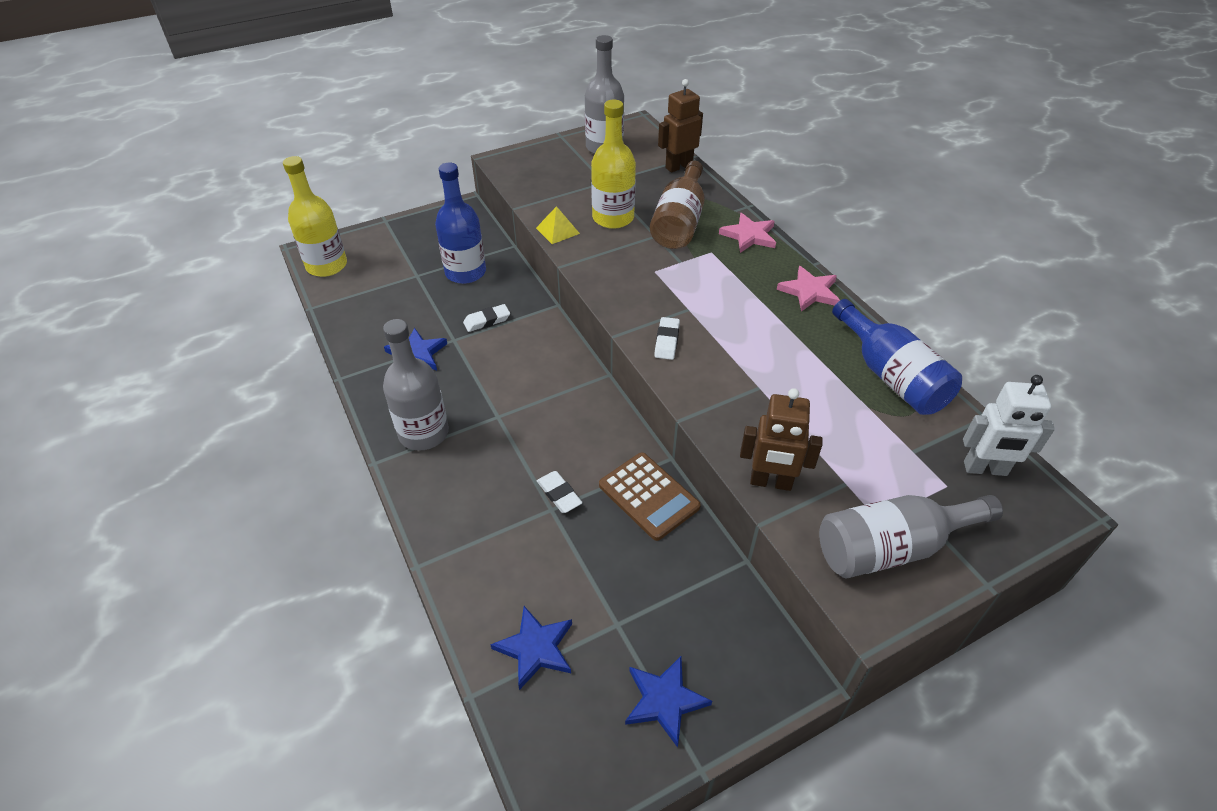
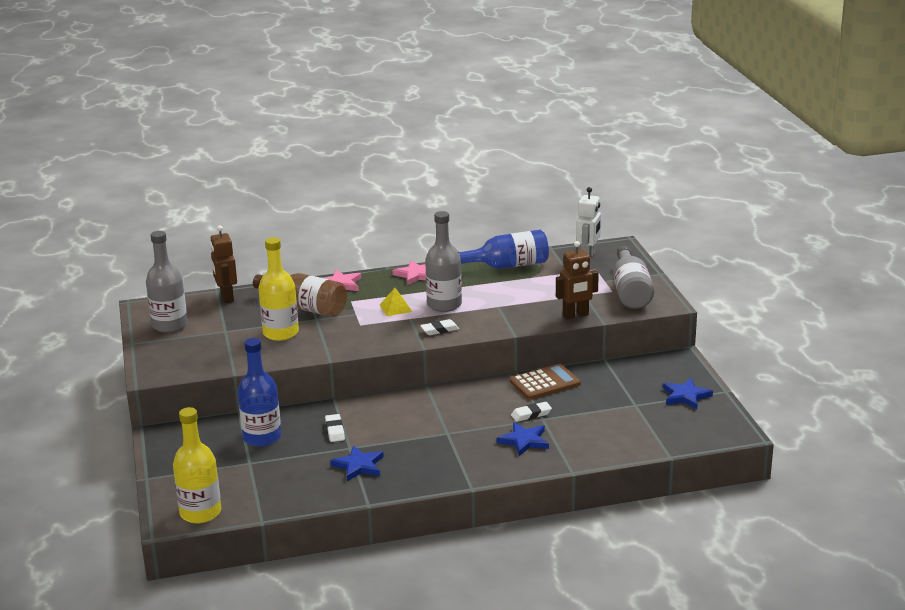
camera: 75 degrees left, 20 degrees down
(424, 433) = (450, 465): grey bottle -> grey bottle (444, 304)
(535, 648) = (644, 432): blue star -> blue star (524, 441)
(557, 230) = (282, 358): yellow pyramid -> yellow pyramid (395, 308)
(667, 341) = (439, 330): white eraser -> white eraser turned 45 degrees counterclockwise
(770, 482) = (575, 315): brown robot -> brown robot turned 45 degrees clockwise

